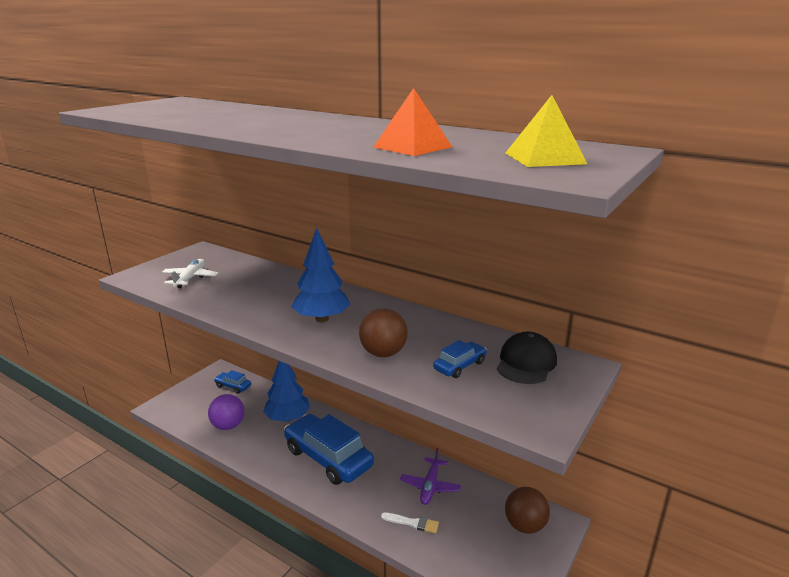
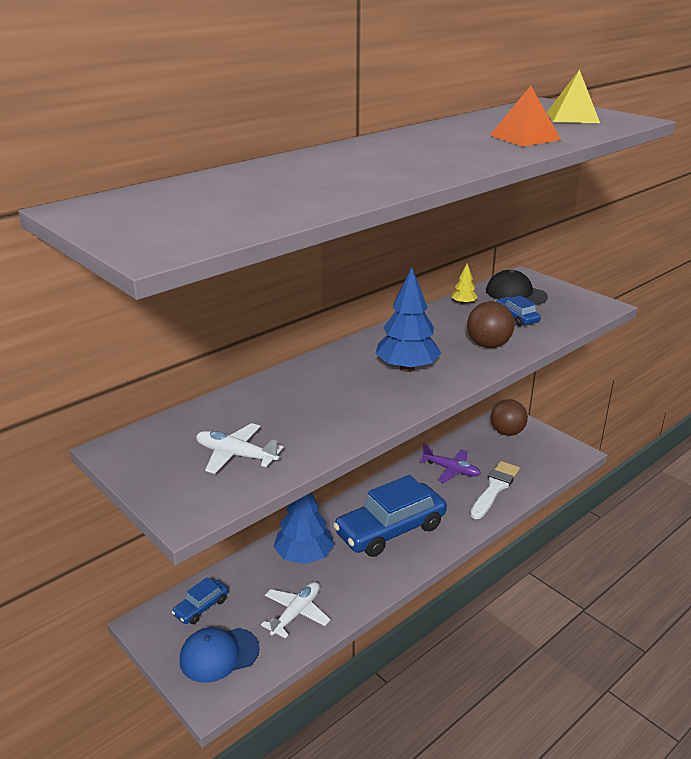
camera: 75 degrees left, 5 degrees up
(192, 402) = (219, 655): none -> blue cap
(228, 426) = (296, 613): purple ball -> white plane
(412, 523) = (494, 488): white brush -> white brush, size x1.73
(474, 334) = (463, 303): none -> yellow tree

